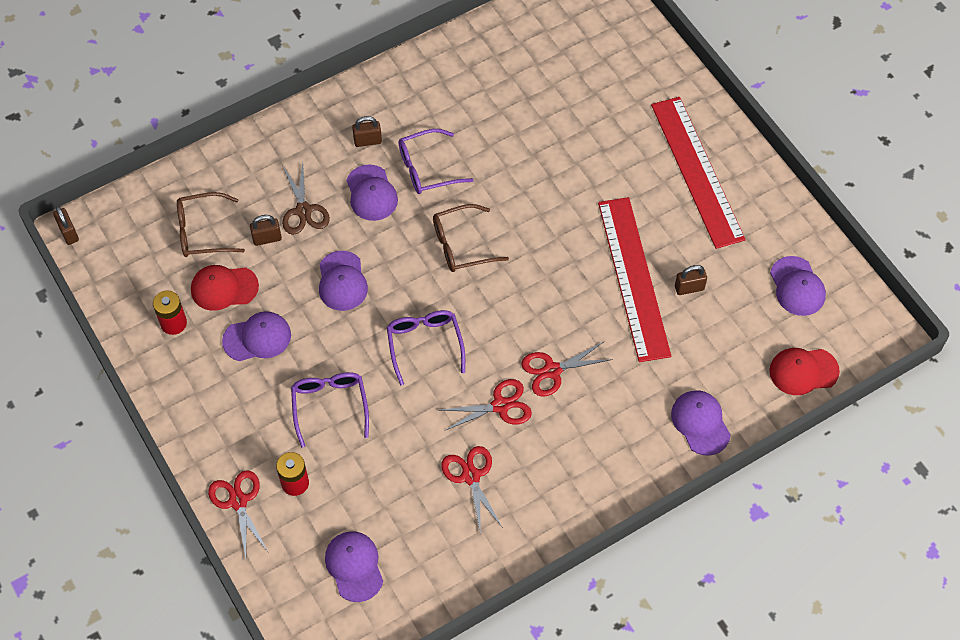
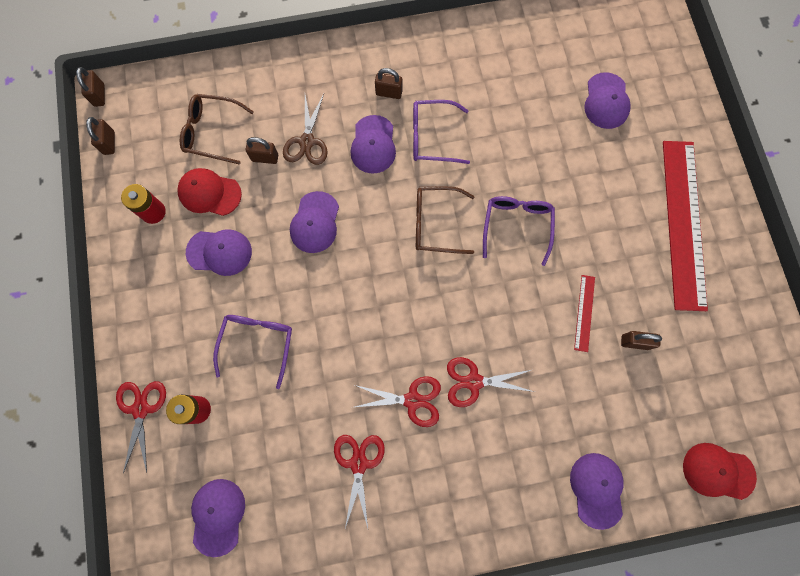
camera: 20 degrees right, 15 degrees up
(99, 274) = (109, 143): none -> brown padlock
(424, 344) = (365, 312): purple glasses -> purple glasses (516, 226)
(633, 278) = (584, 313): red ruler -> red ruler, size x0.42
(797, 286) = (742, 378): purple cap -> purple cap (606, 101)

